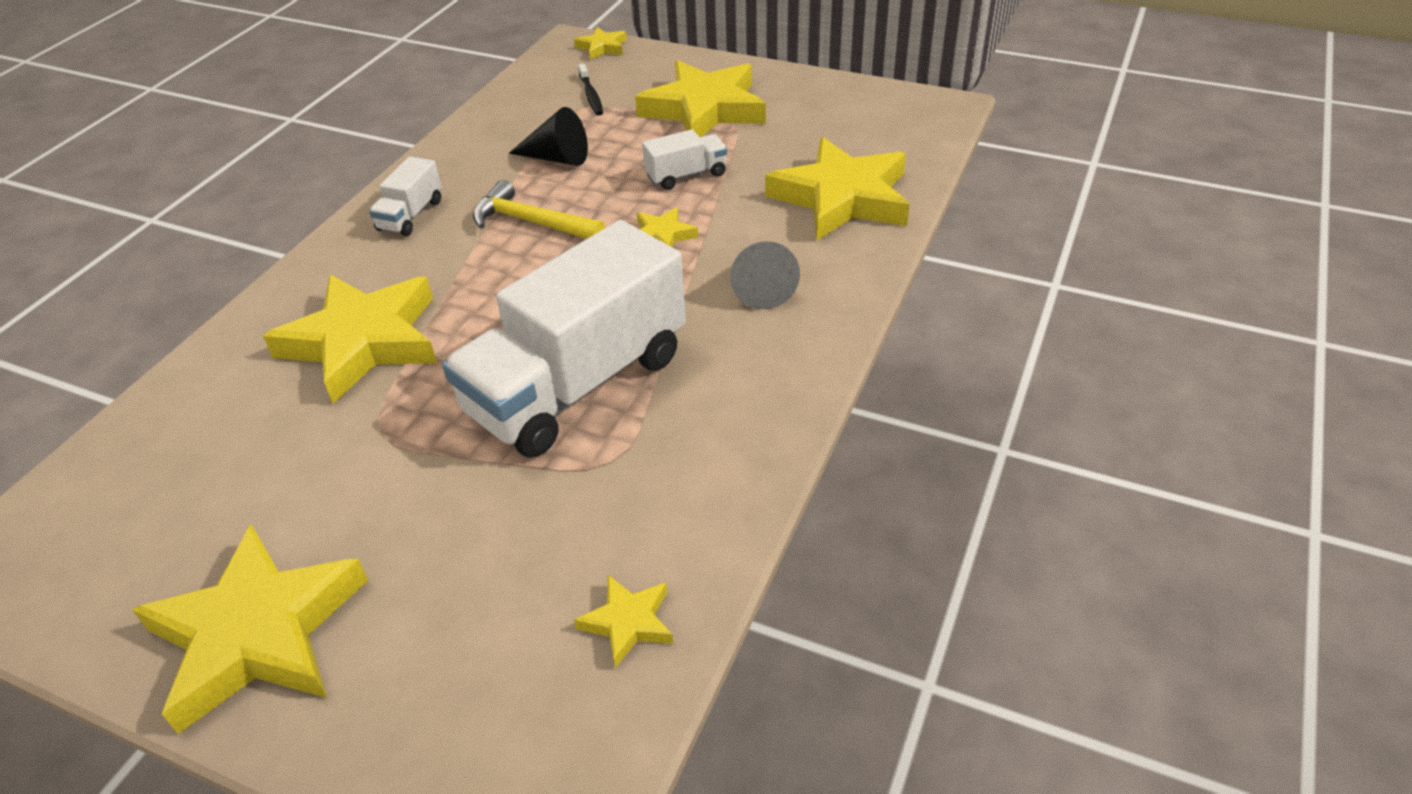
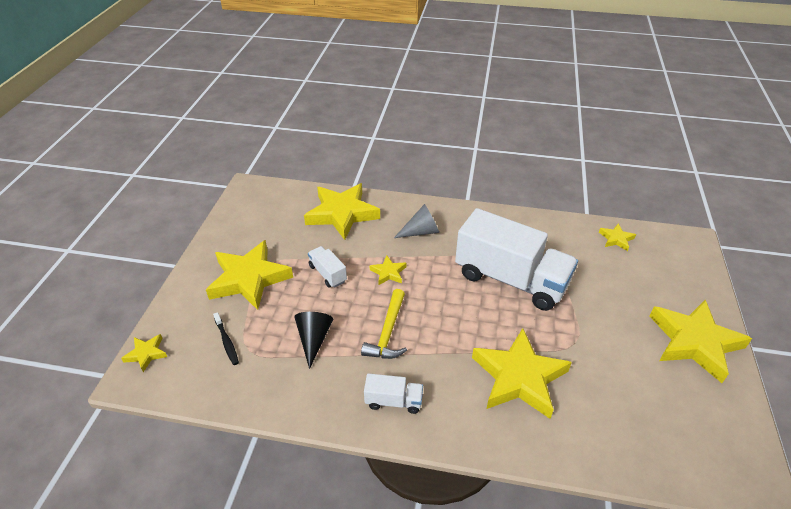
camera: 105 degrees left, 0 degrees up
(591, 95) = (227, 342): black toothbrush -> black toothbrush turned 90 degrees clockwise

